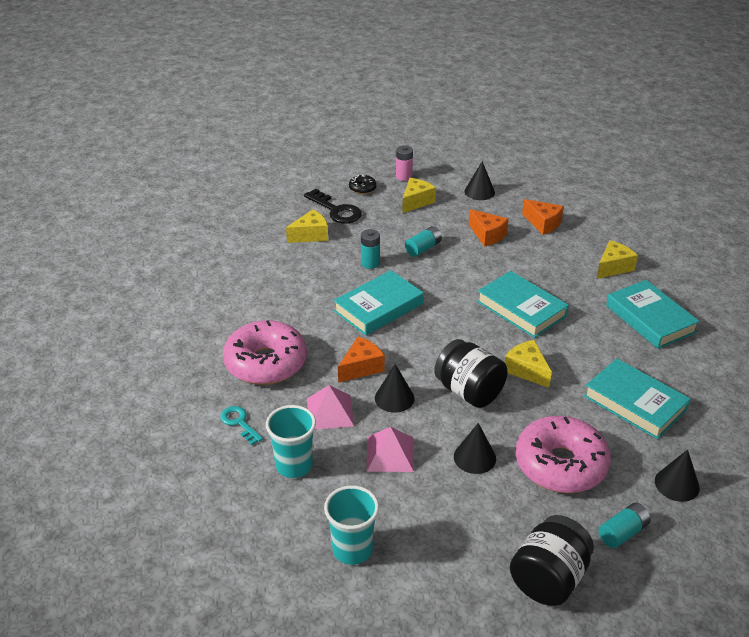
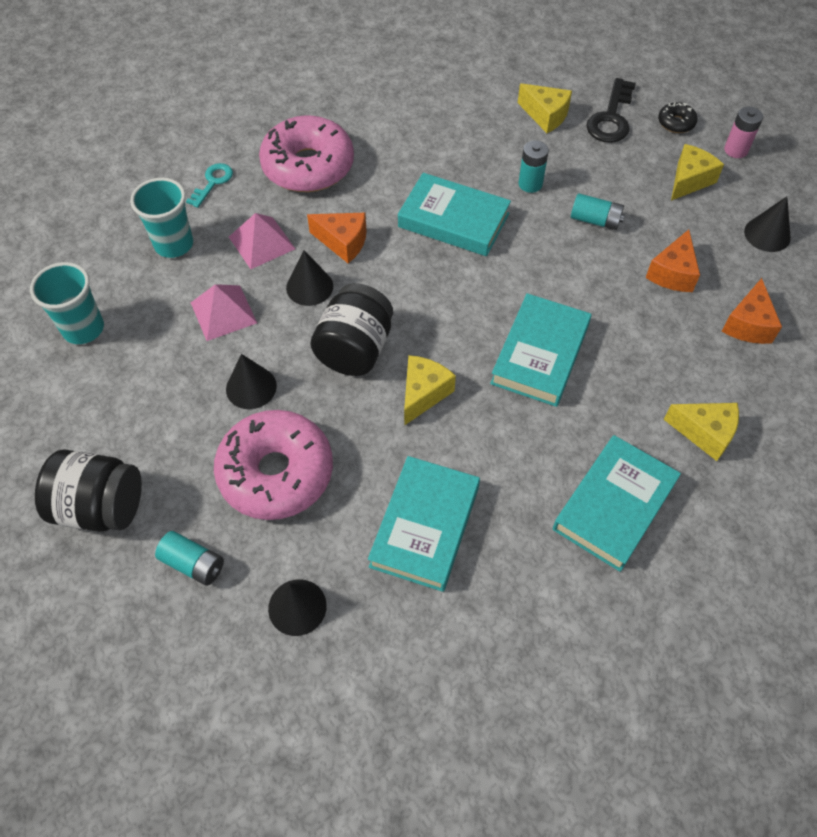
camera: 65 degrees right, 20 degrees up
(416, 202) = (689, 180): yellow cheese -> yellow cheese turned 60 degrees counterclockwise

